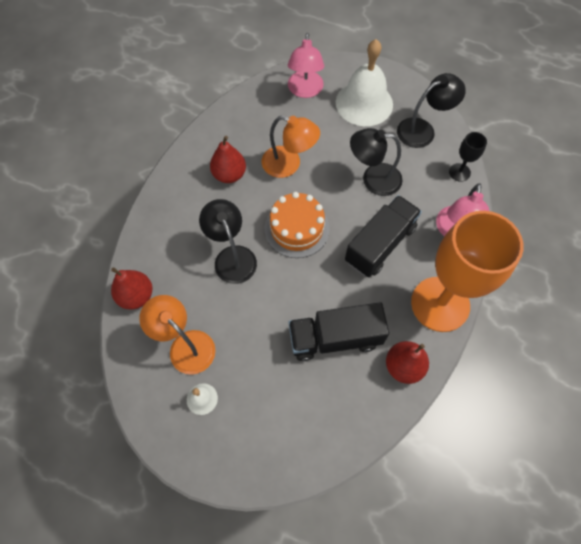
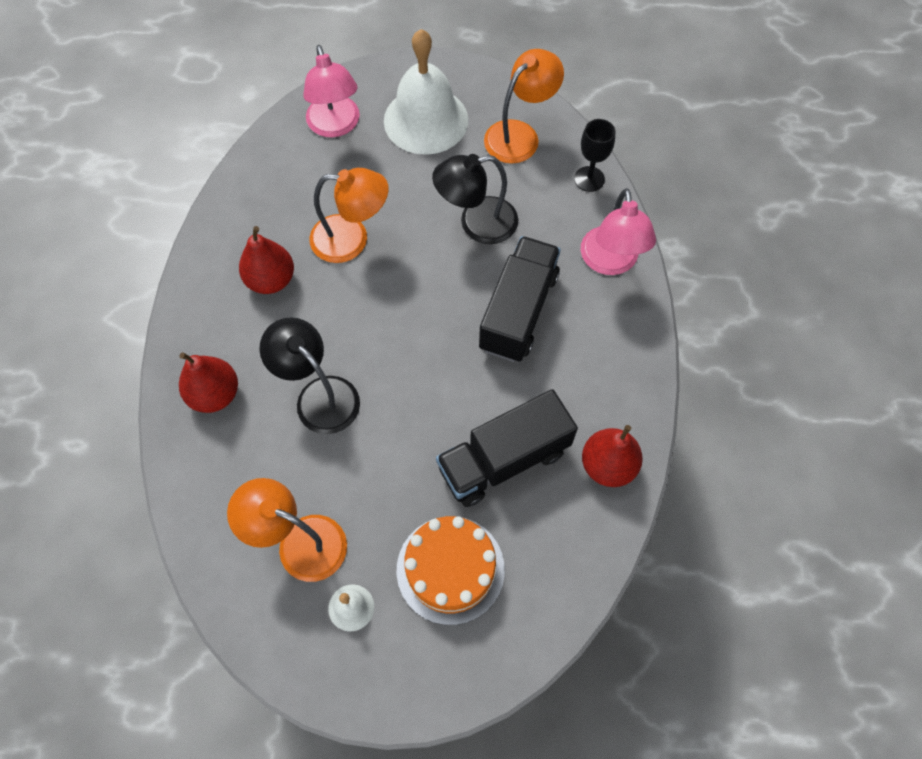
camera: 20 degrees left, 0 degrees up
(136, 296) = (200, 498): red pear -> red pear (215, 394)
(297, 228) = (396, 326): orange cake -> orange cake (450, 569)
(422, 130) = (519, 135): black lamp -> orange lamp
(440, 304) = (626, 366): orange goblet -> none

